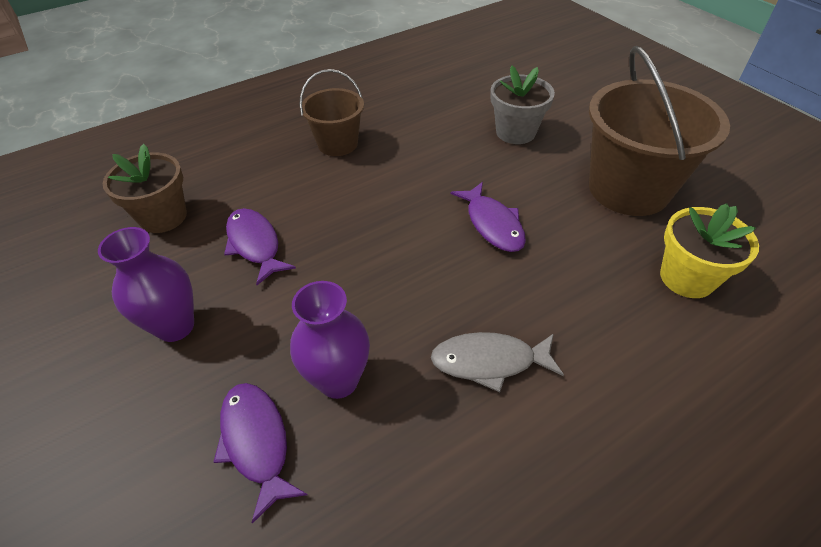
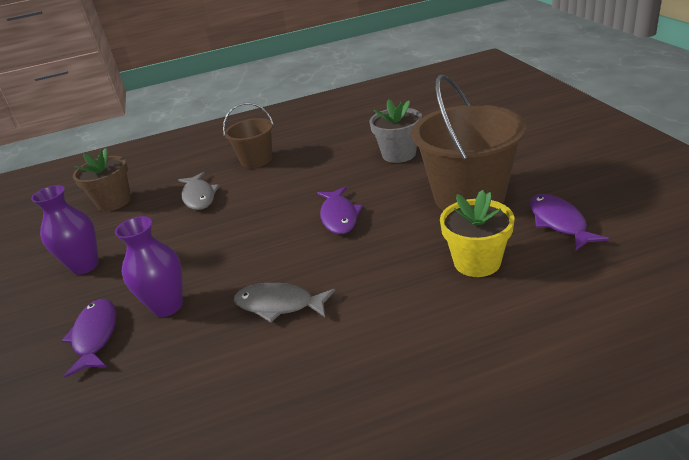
camera: 20 degrees right, 15 degrees down
(255, 244) = (162, 221): purple fish -> purple fish (559, 222)
(288, 203) = (199, 197): none -> grey fish

